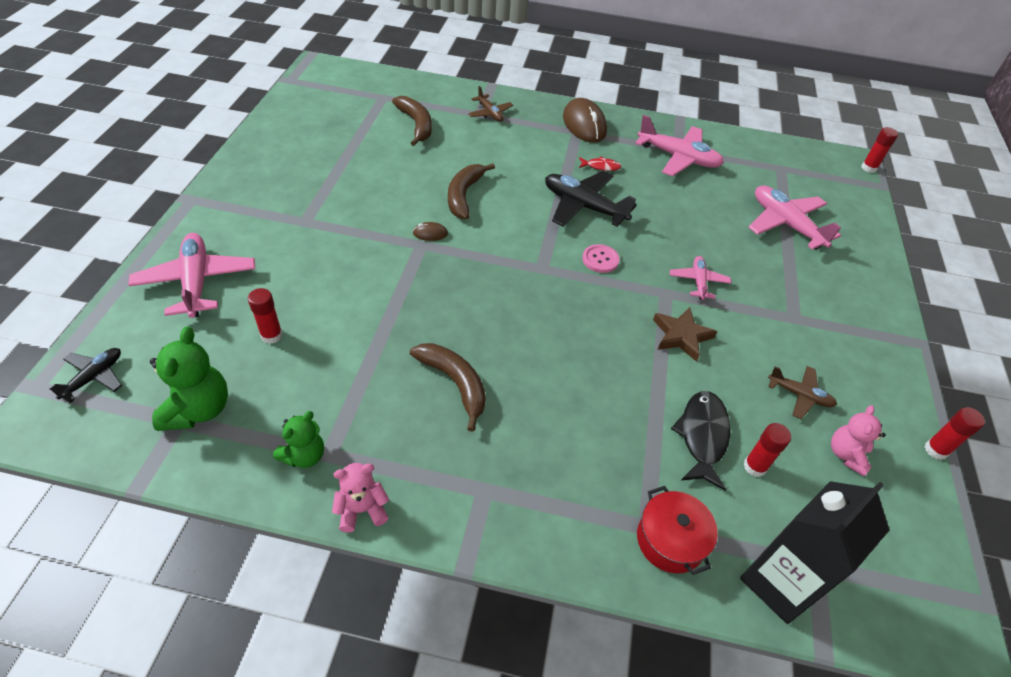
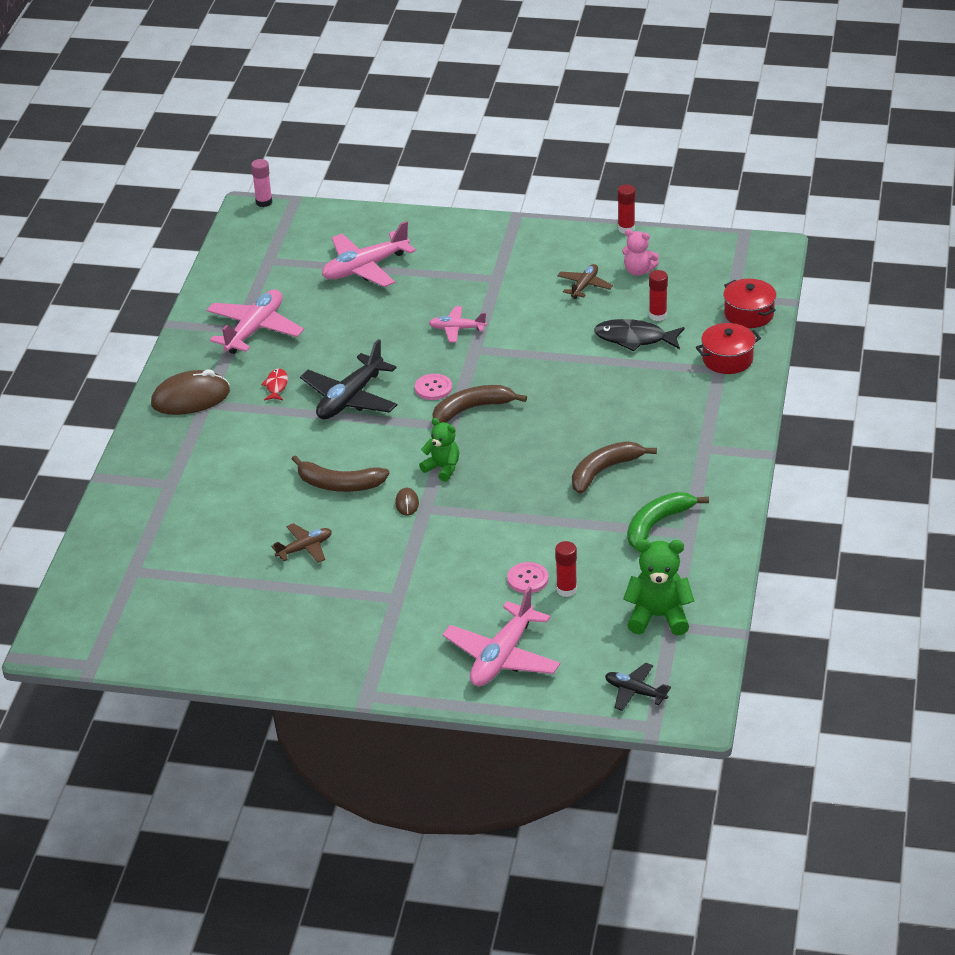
camera: 85 degrees left, 10 degrees down
(196, 282) = (502, 657): pink plane -> pink plane turned 45 degrees counterclockwise
(298, 307) = (528, 579): none -> pink button
(304, 455) = (692, 546): green teddy bear -> green teddy bear (442, 468)
(352, 424) = (657, 524): none -> green banana
(362, 510) = (734, 508): pink teddy bear -> none
(416, 125) = (198, 534): brown banana -> brown banana (472, 409)
(490, 113) = (169, 474): brown plane -> brown plane (305, 548)
(681, 336) = (528, 343): brown star -> none
(779, 582) = (749, 314): black carton -> red pot
(869, 168) = (264, 202): red glue stick -> pink glue stick

